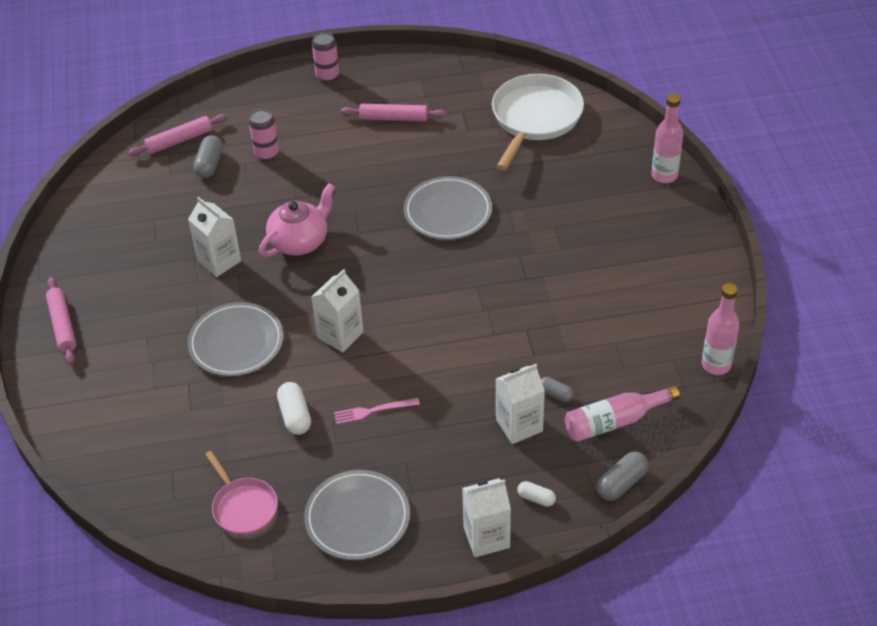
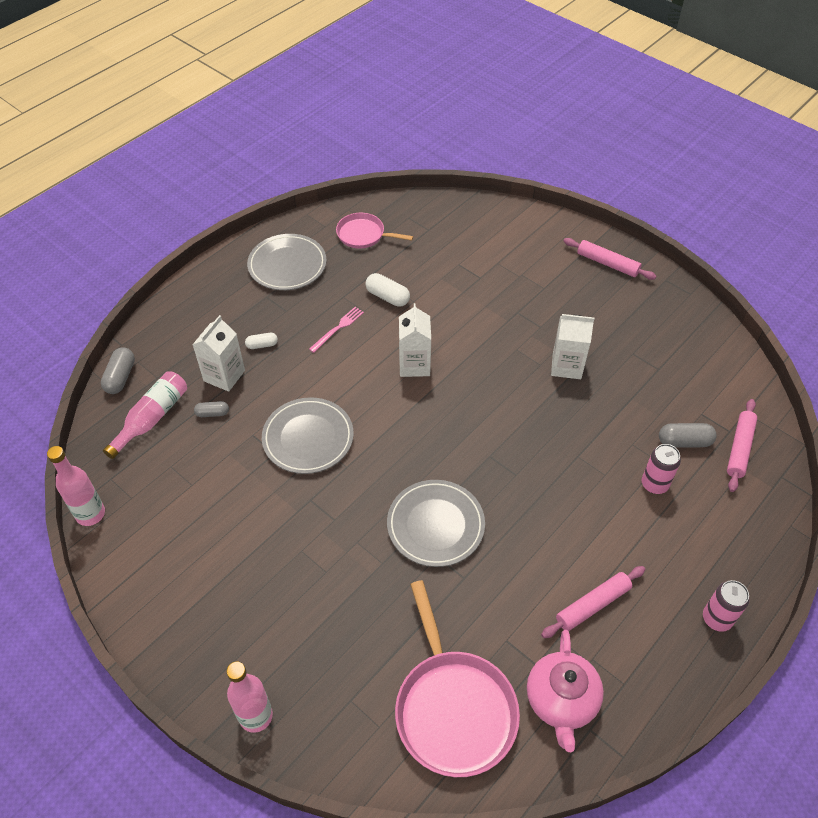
camera: 140 degrees right, 5 degrees up
(209, 164) = (684, 442): grey capsule -> grey capsule turned 60 degrees counterclockwise
(236, 343) = (480, 318): grey plate -> grey plate (308, 438)
(300, 241) = (527, 419): pink teapot -> pink teapot (561, 701)
(486, 537) = (194, 297): white carton -> none
(535, 118) = (453, 708): white pan -> pink pan
(536, 498) = (177, 336): white capsule -> white capsule (262, 345)

